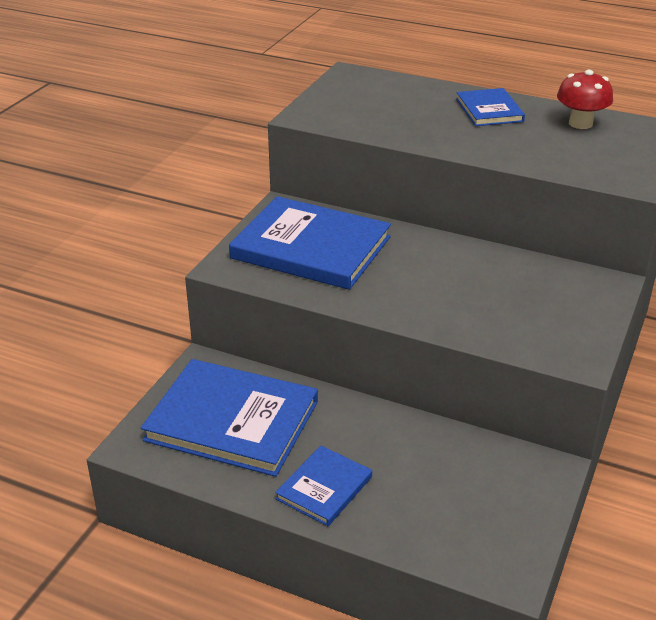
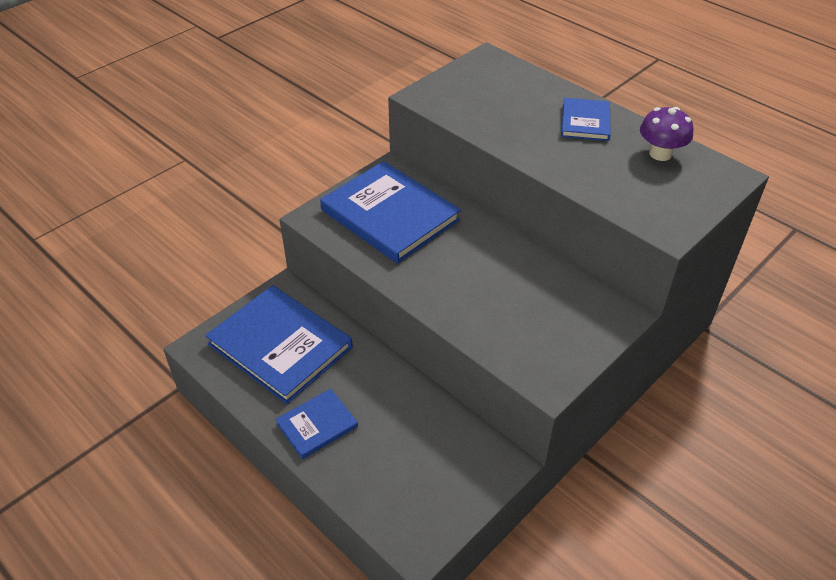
camera: 20 degrees right, 10 degrees up
(580, 123) = (660, 154): red mushroom -> purple mushroom

